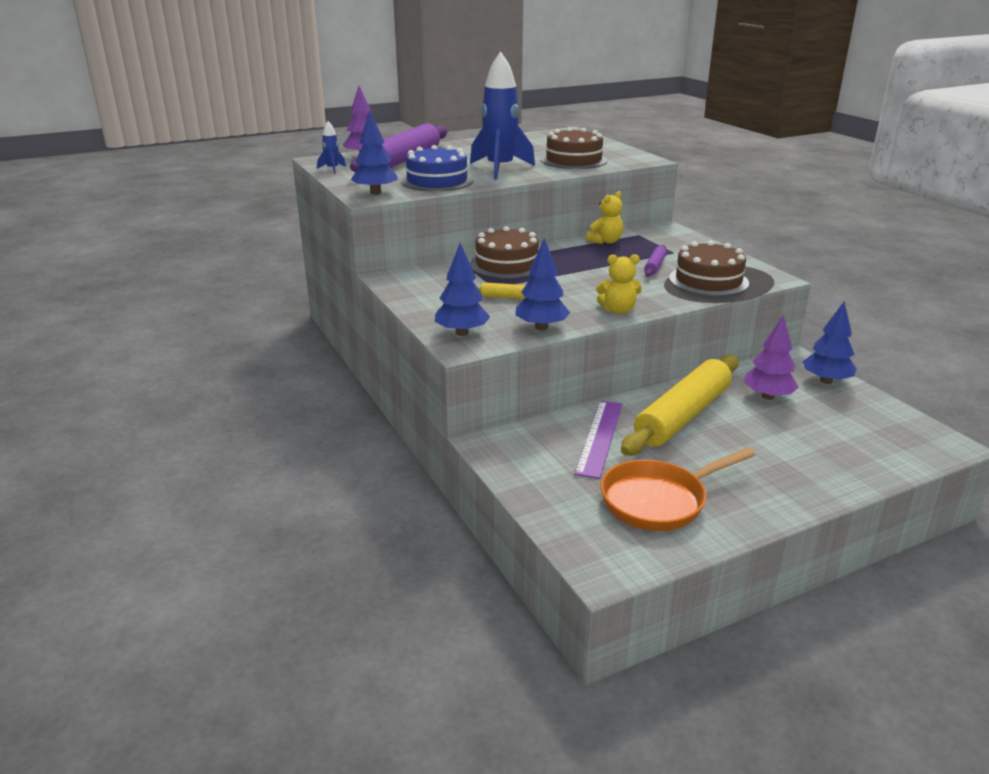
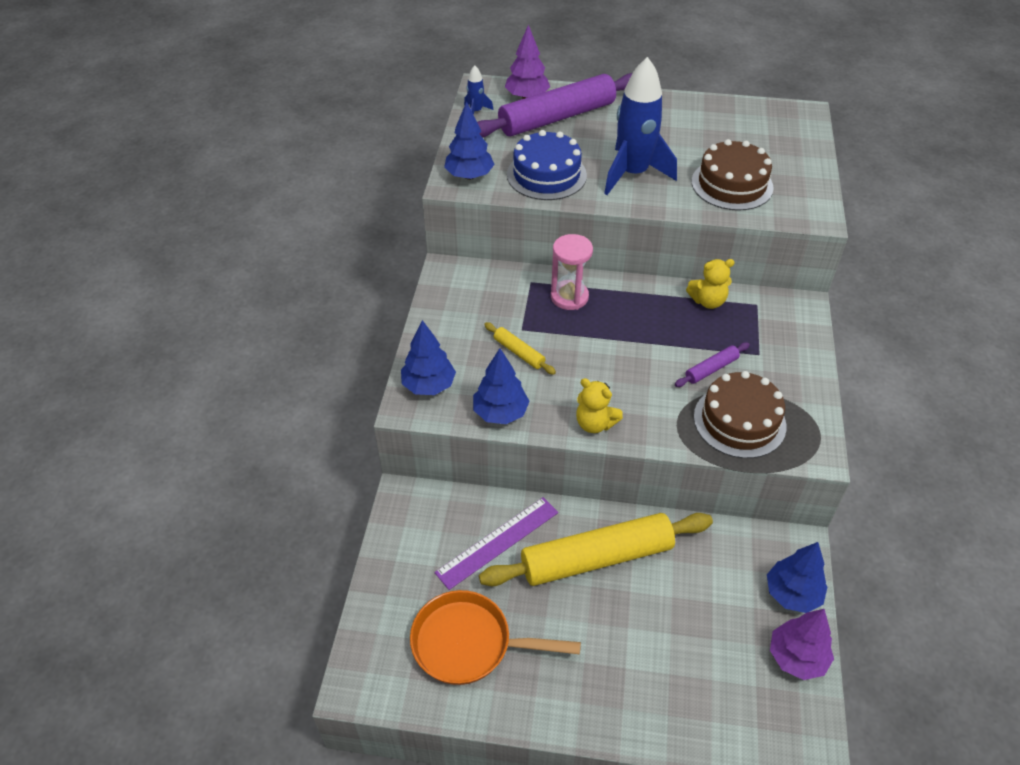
camera: 35 degrees right, 20 degrees up
(507, 264) = (569, 297): brown cake -> pink hourglass
(767, 396) = (705, 580): purple tree -> purple tree (796, 657)

